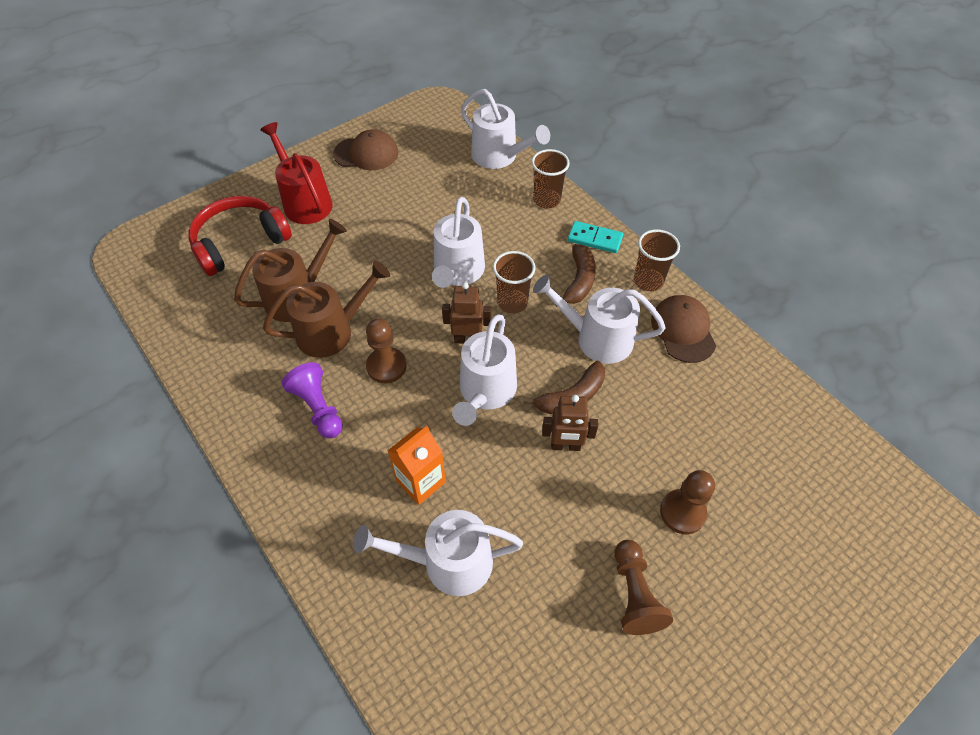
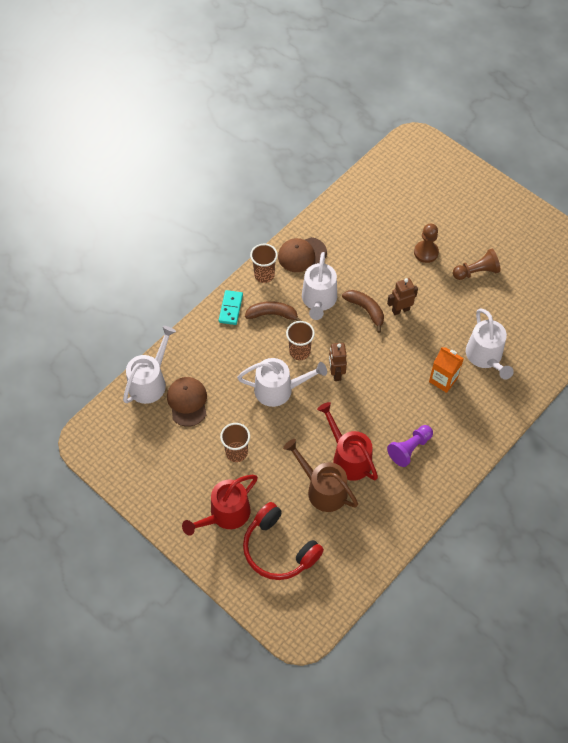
camera: 100 degrees left, 5 degrees up
(332, 331) = (348, 458): brown watering can -> red watering can
(366, 153) = (160, 483): brown cap -> brown cap (187, 402)
(386, 366) = (369, 416): brown pawn -> none
(485, 392) = (374, 356): white watering can -> none
(546, 200) = (195, 343): brown cup -> brown cup (236, 452)
(565, 446) = (400, 310): brown robot -> brown robot turned 105 degrees counterclockwise

